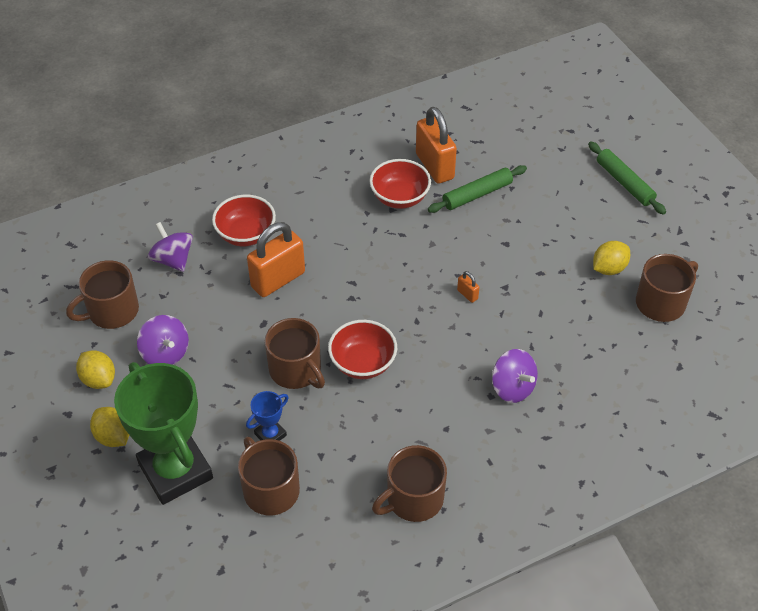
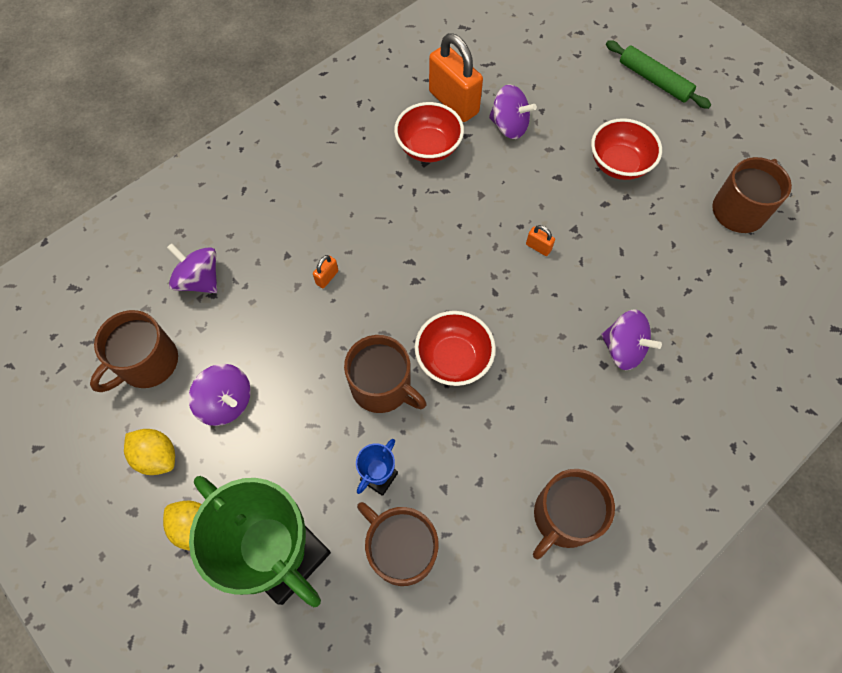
camera: 15 degrees left, 15 degrees up
(246, 234) = (273, 229): red bowl -> red bowl (619, 164)
(278, 280) = (327, 277): orange padlock -> orange padlock, size x0.41
(477, 194) = (509, 126): green rolling pin -> purple spinning top
(608, 268) = (672, 182): yellow lemon -> none

